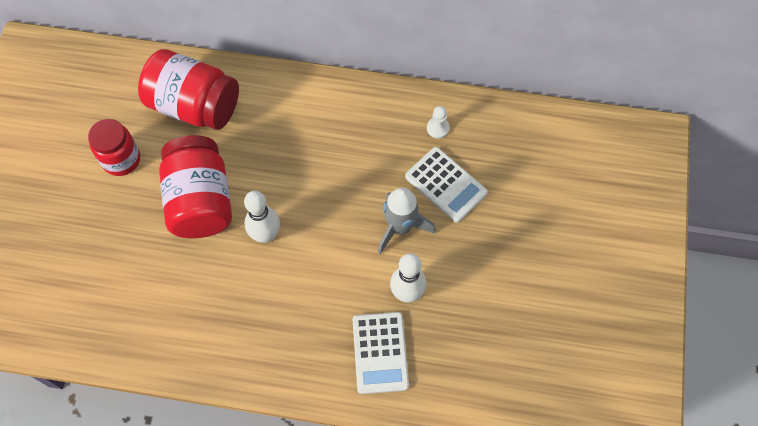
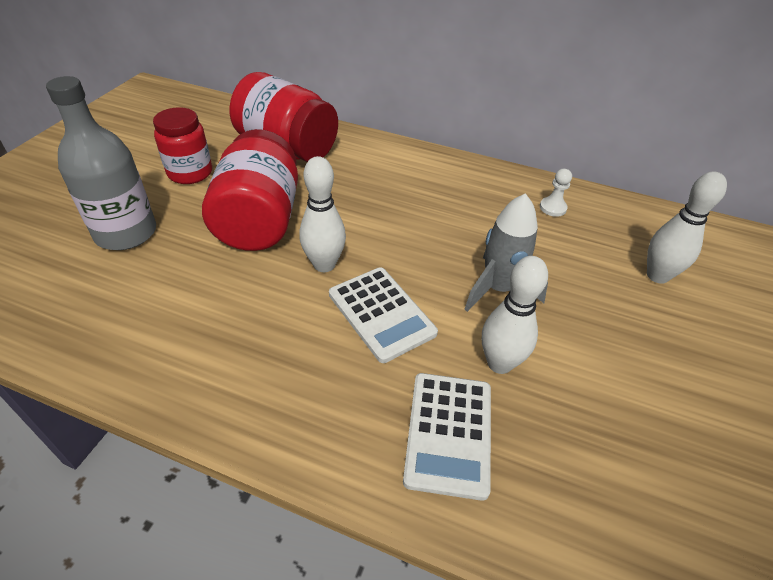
camera: 10 degrees right, 20 degrees down
(100, 240) = (126, 233): none -> grey bottle
(446, 185) = (560, 258): white calculator -> white calculator (381, 313)
(519, 185) = (657, 276): none -> white bowling pin

